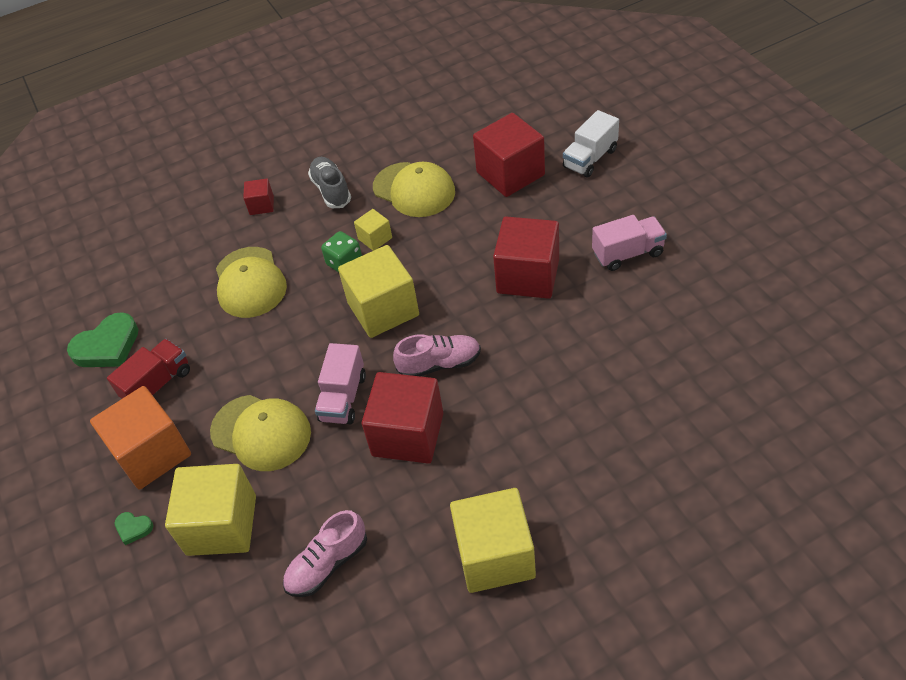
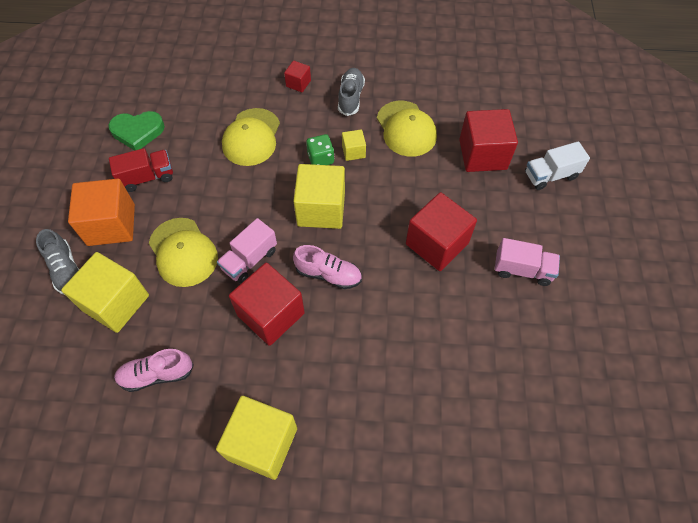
camera: 25 degrees right, 10 degrees up
(133, 528) = (66, 270): green heart -> grey shoe

